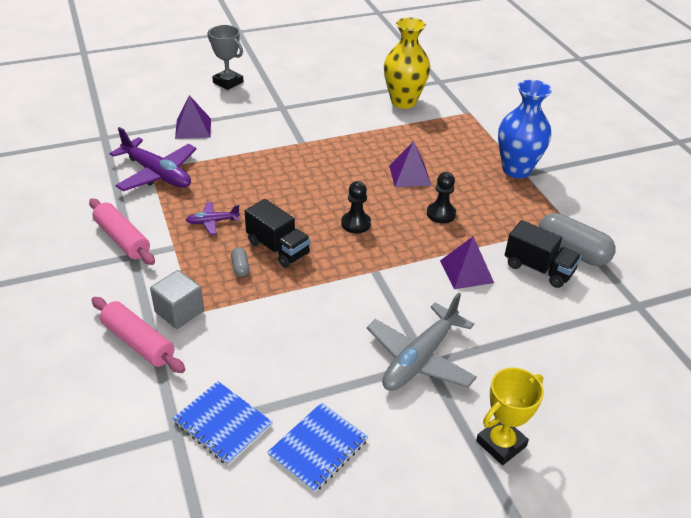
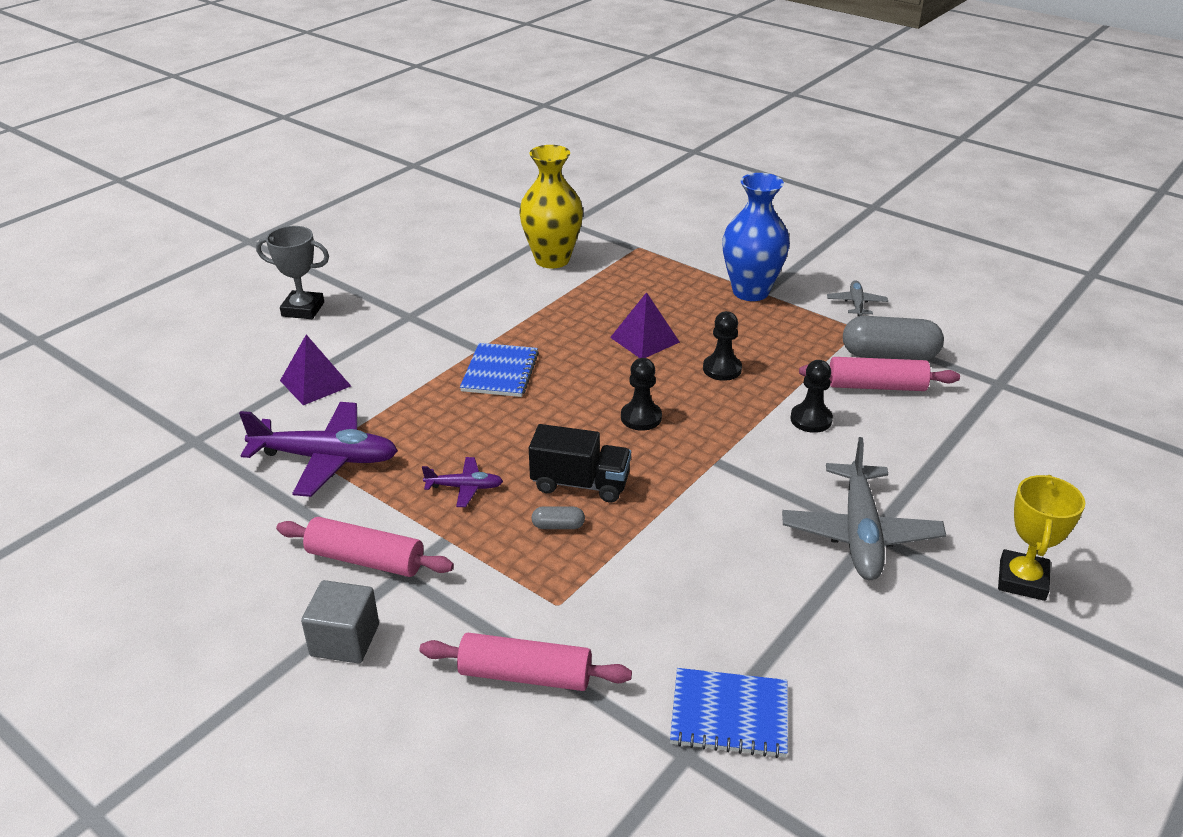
camera: 30 degrees left, 5 degrees down
(179, 311) = (538, 613): grey cube -> grey cube (345, 640)
(212, 222) = (465, 487): purple plane -> purple plane turned 135 degrees counterclockwise
(240, 267) = (558, 526): grey capsule -> grey capsule turned 45 degrees counterclockwise
(318, 448) = (858, 683): blue notebook -> blue notebook (500, 372)
(466, 271) = (811, 419): purple pyramid -> black pawn
(538, 268) = (876, 386): black truck -> pink rolling pin
(586, 206) = (856, 304): none -> grey plane

